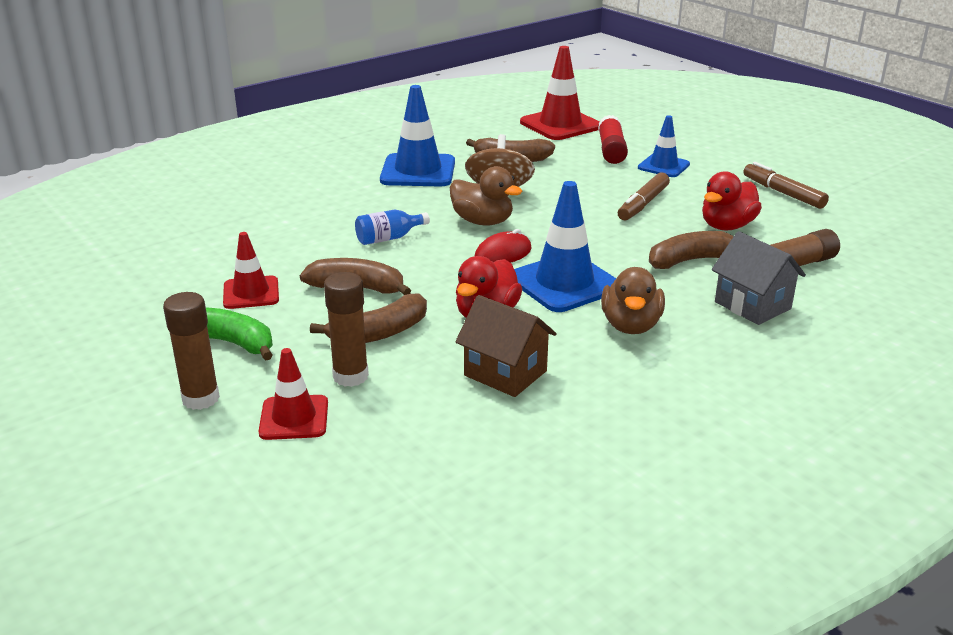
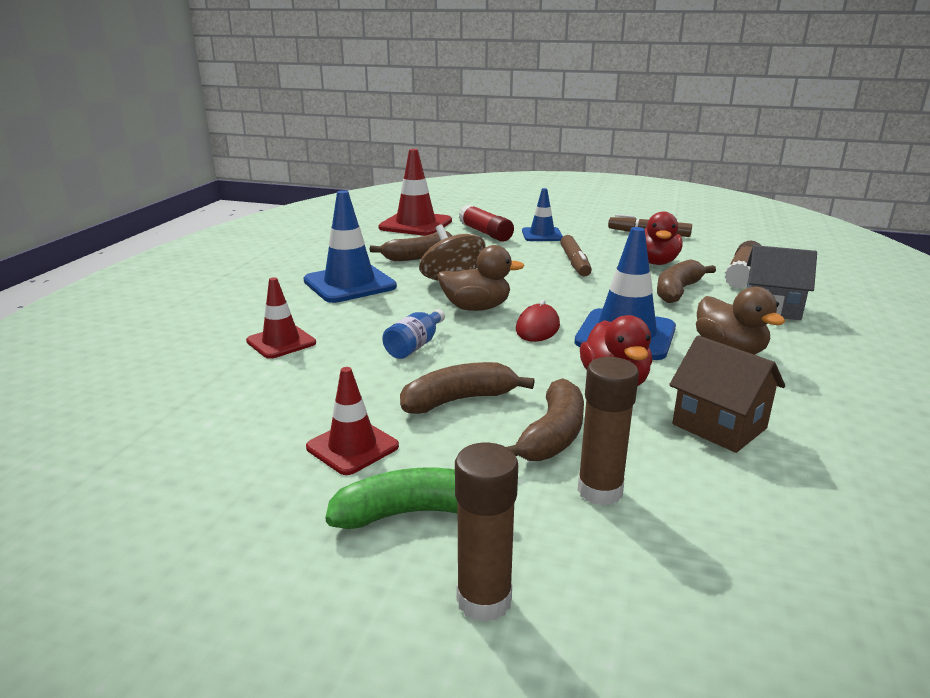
camera: 35 degrees left, 5 degrees down
(294, 418) = (623, 567): red traffic cone -> red traffic cone (281, 342)
(505, 373) = (719, 426): brown house -> brown house turned 45 degrees clockwise

